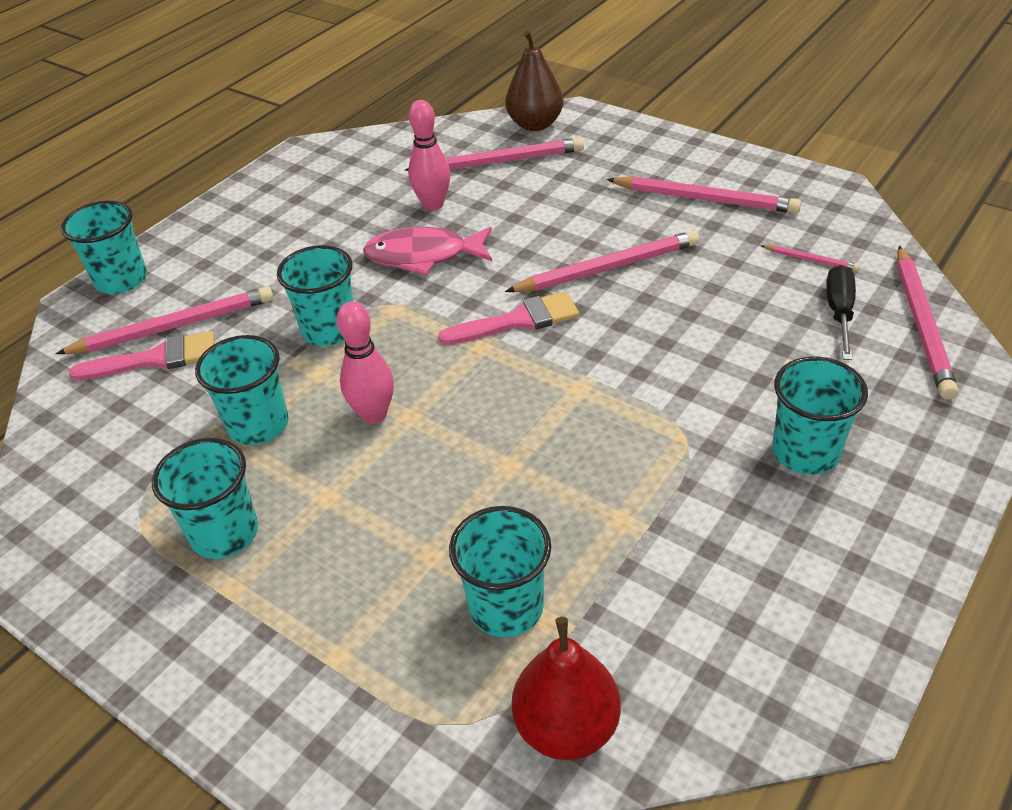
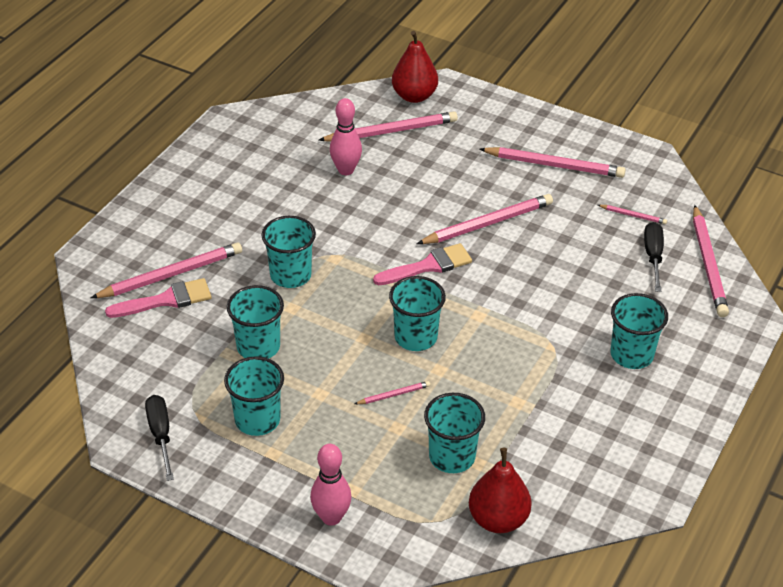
camera: 10 degrees left, 0 degrees up
(78, 551) = (161, 435): none -> black screwdriver
(121, 280) = (115, 237): turquoise cup -> turquoise cup (416, 337)
(374, 414) = (339, 337): pink bowling pin -> pink bowling pin (331, 517)
(423, 256) = (348, 214): pink fish -> none
(434, 502) = (393, 395): none -> pink pencil
(535, 124) = (414, 96): brown pear -> red pear

